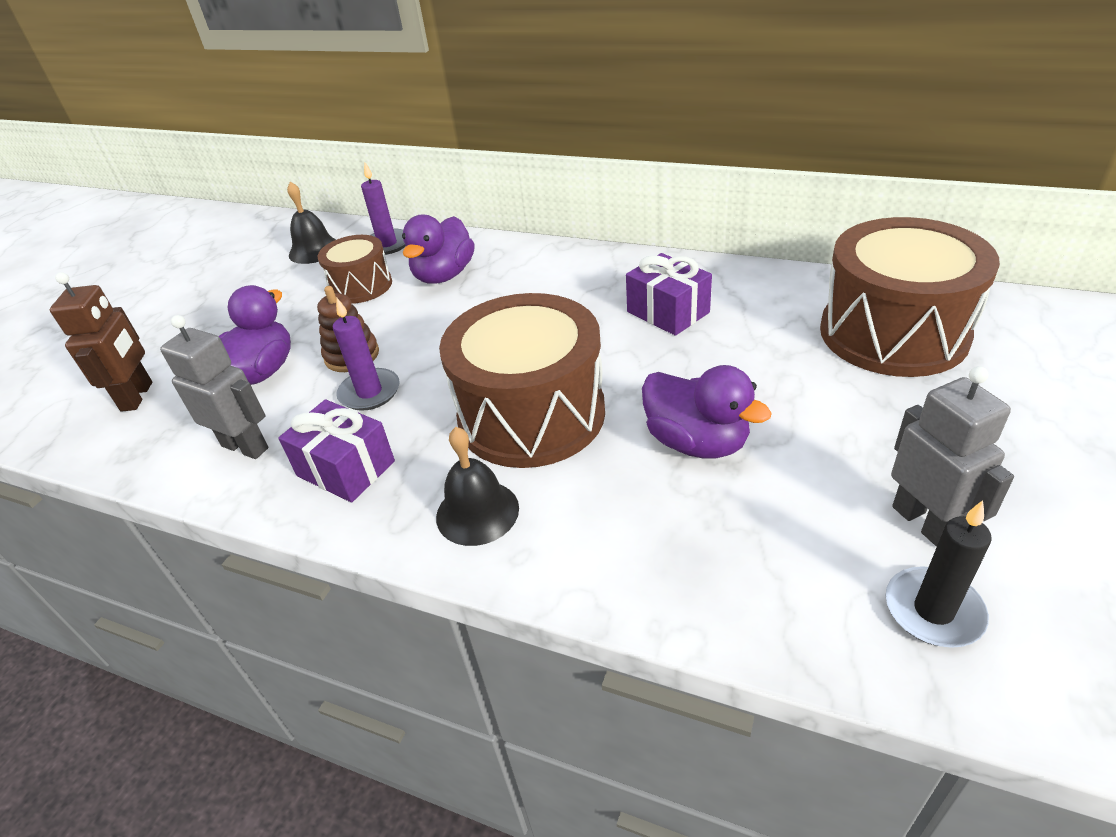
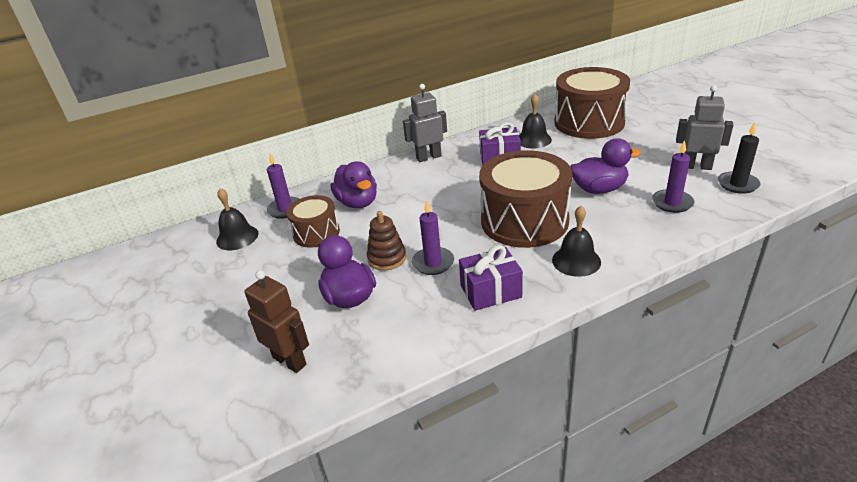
camera: 50 degrees left, 5 degrees down
(245, 446) = (419, 323): grey robot -> grey robot (428, 157)
(753, 545) = (672, 203): none -> purple candle
(759, 312) = (533, 140): none -> black bell

